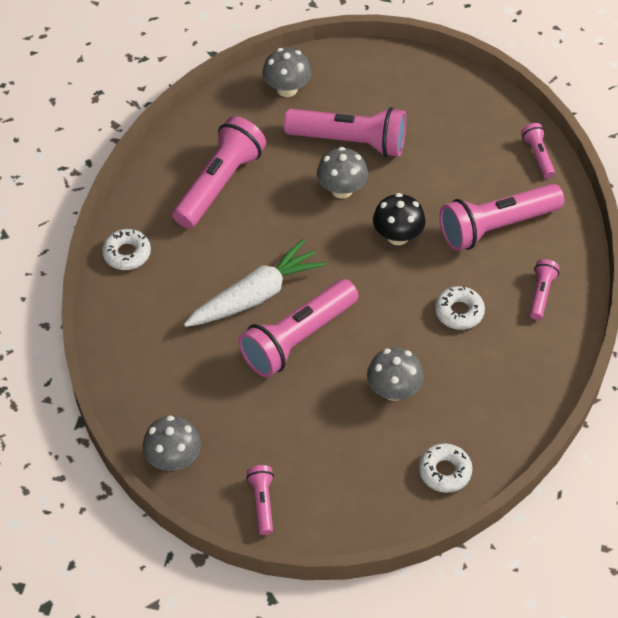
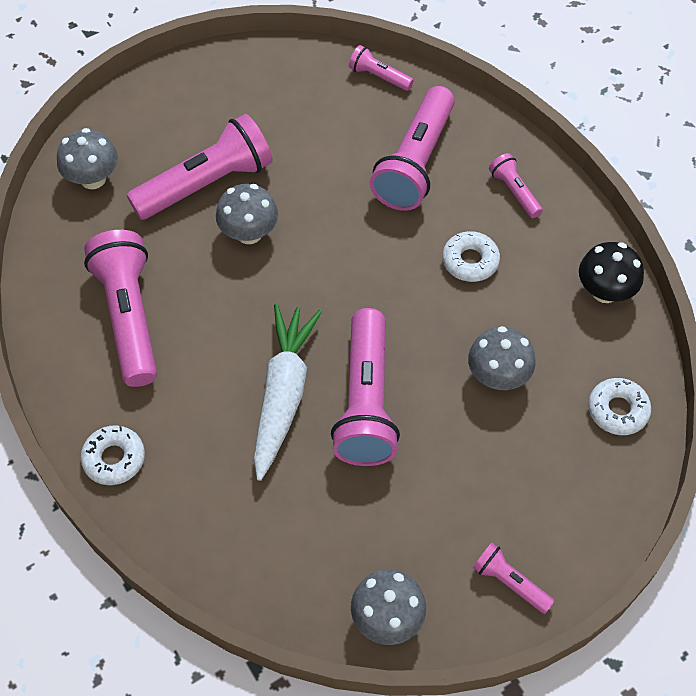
camera: 45 degrees left, 5 degrees up
(397, 236) = (345, 236): black mushroom -> black mushroom (604, 291)

